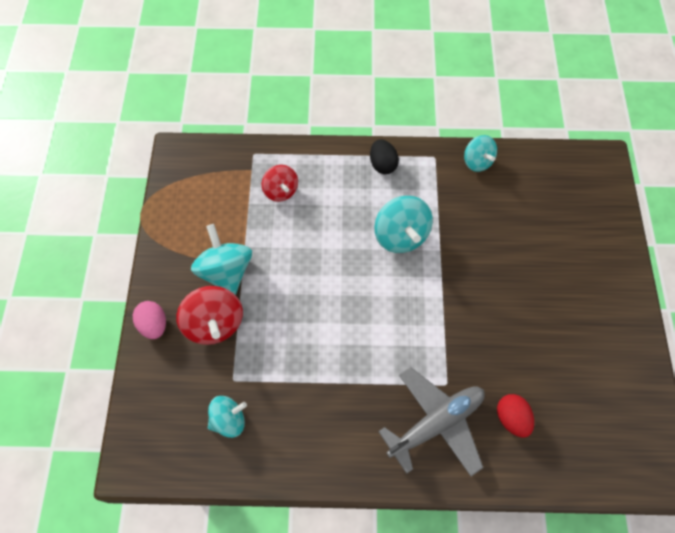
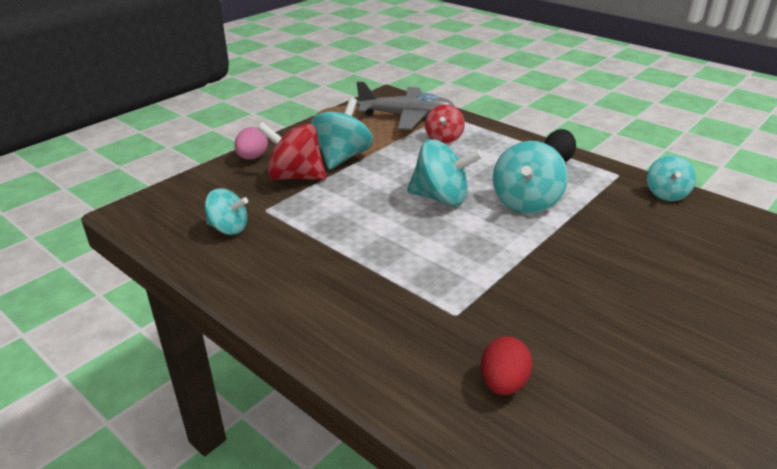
camera: 40 degrees right, 30 degrees down
(214, 324) = (295, 176): red spinning top -> red spinning top turned 90 degrees clockwise
(343, 272) = (441, 198): none -> turquoise spinning top
(436, 424) = (408, 335): grey plane -> grey plane (407, 117)

